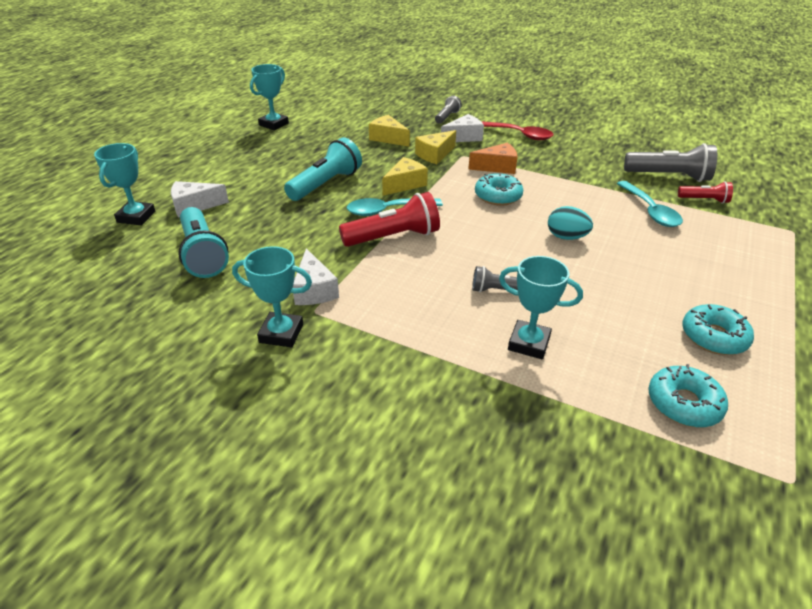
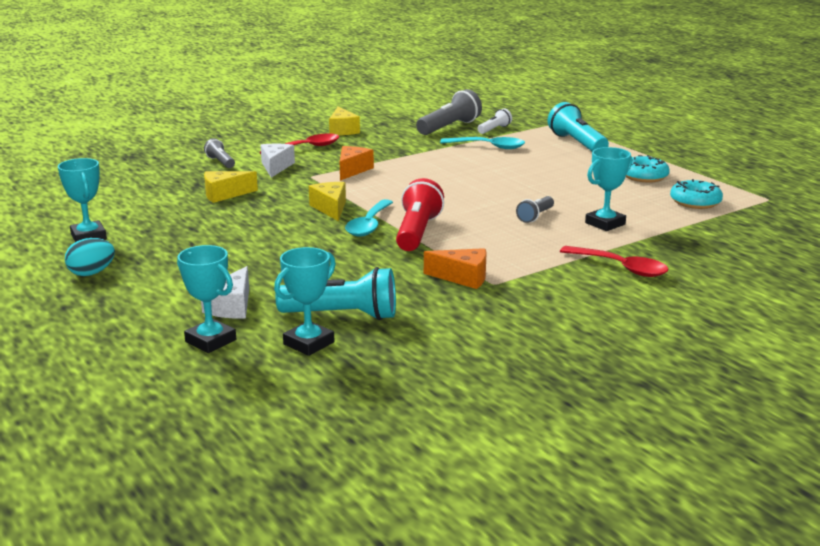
camera: 60 degrees left, 15 degrees down
(281, 333) = (512, 301): turquoise trophy -> turquoise trophy (309, 343)
(314, 290) = (463, 277): white cheese -> orange cheese
(326, 184) = (280, 238): turquoise flashlight -> turquoise flashlight (577, 143)
(415, 387) = (621, 268): none -> red spoon
(435, 155) = (292, 185): yellow cheese -> yellow cheese (342, 130)
(498, 196) = (402, 182): turquoise donut -> none
(566, 237) = (491, 179): turquoise egg -> turquoise egg (92, 273)
(704, 200) = (494, 129): red flashlight -> white flashlight

